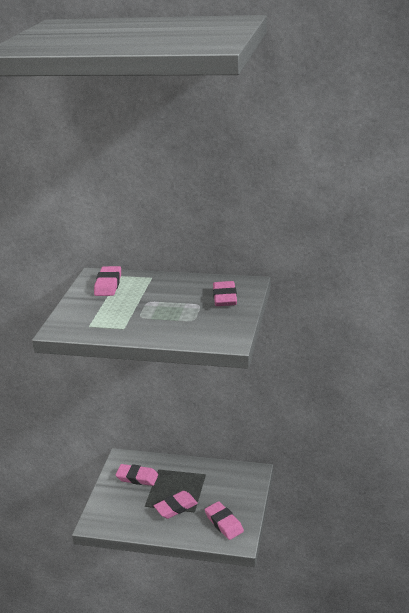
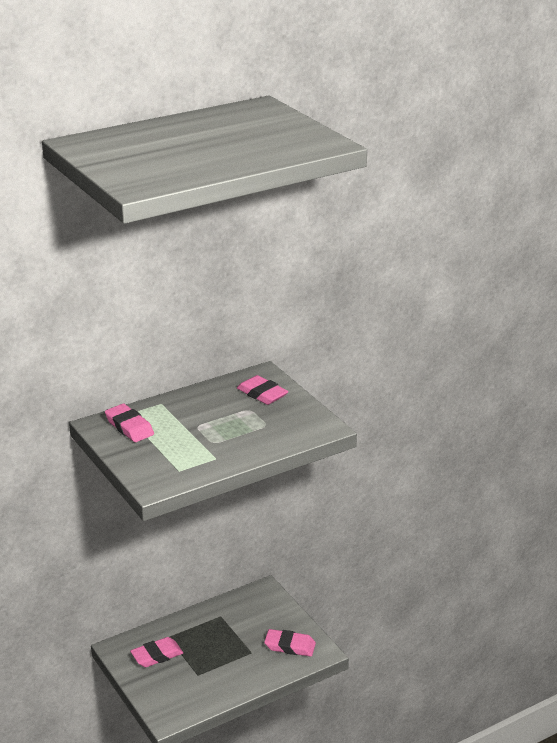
camera: 45 degrees left, 0 degrees up
(176, 507) = (229, 659): pink eraser -> none

